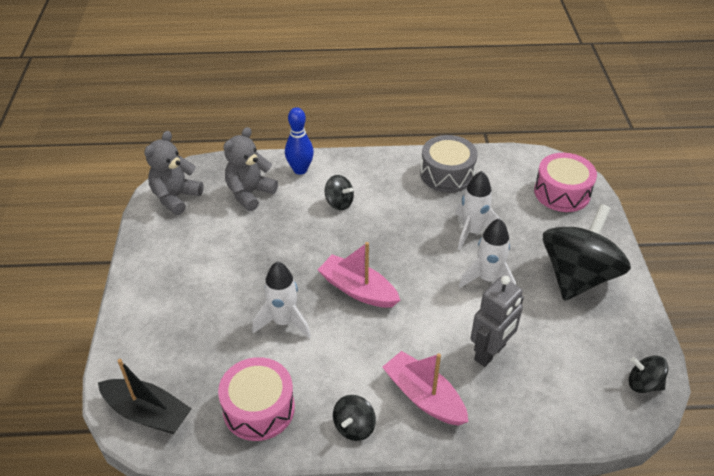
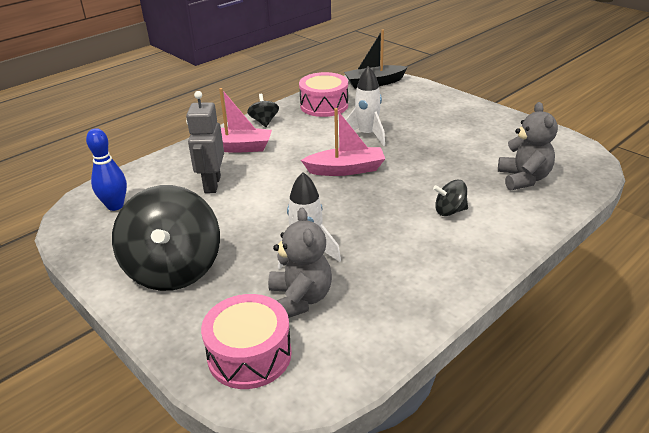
camera: 140 degrees right, 10 degrees down
(175, 197) = (561, 149): grey teddy bear -> grey teddy bear (300, 299)
(300, 170) = (526, 216): blue bowling pin -> blue bowling pin (115, 206)
(447, 174) = (398, 296): grey drum -> none
(487, 279) = (255, 225): white rocket -> none
(643, 384) = (78, 222): black spinning top -> none

